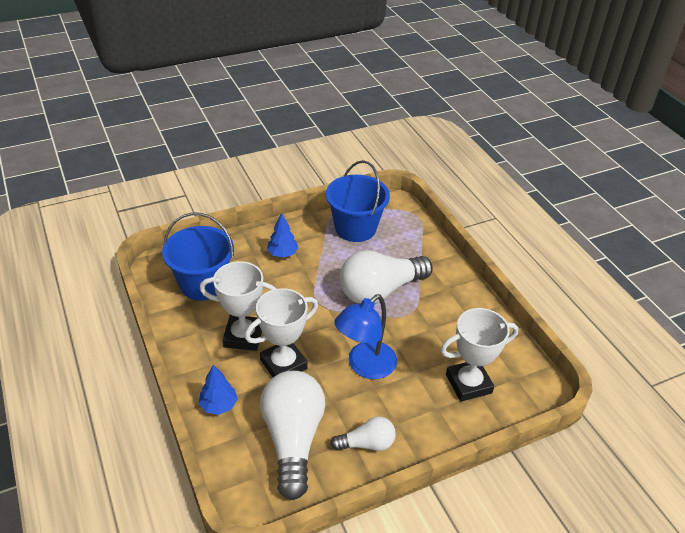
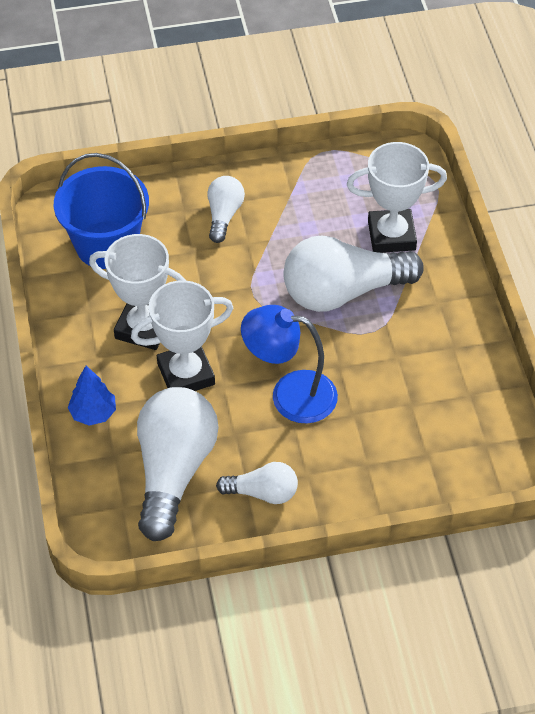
camera: 15 degrees right, 10 degrees up
(282, 254) = (224, 215): blue tree -> white light bulb
(355, 228) = (337, 189): blue bucket -> none
(365, 366) = (290, 394): blue lamp -> blue lamp turned 45 degrees clockwise
(468, 384) = (419, 440): white trophy -> white trophy (391, 235)

